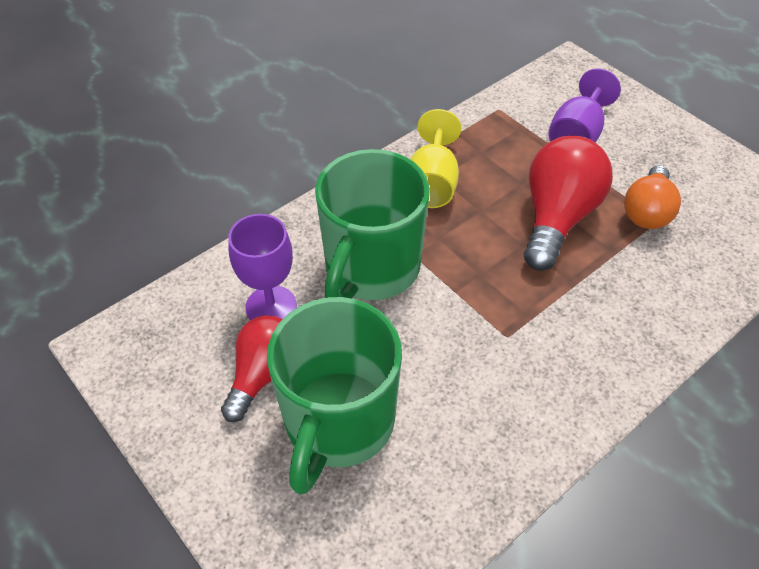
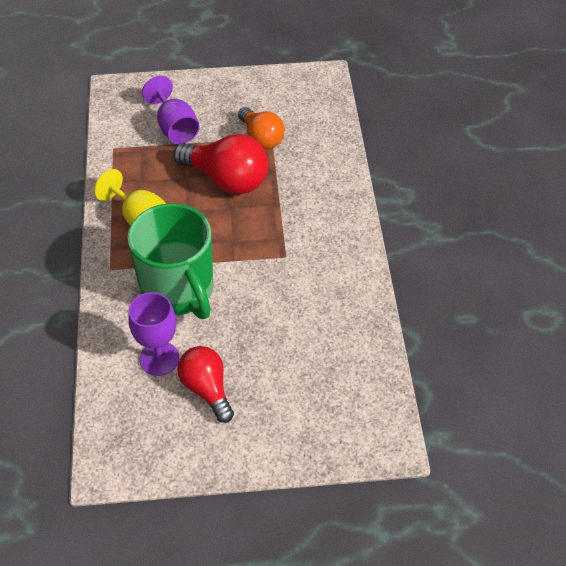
camera: 55 degrees left, 0 degrees up
(338, 423) = (273, 369): green mug -> none
(557, 218) = (227, 179): red light bulb -> red light bulb turned 150 degrees clockwise

